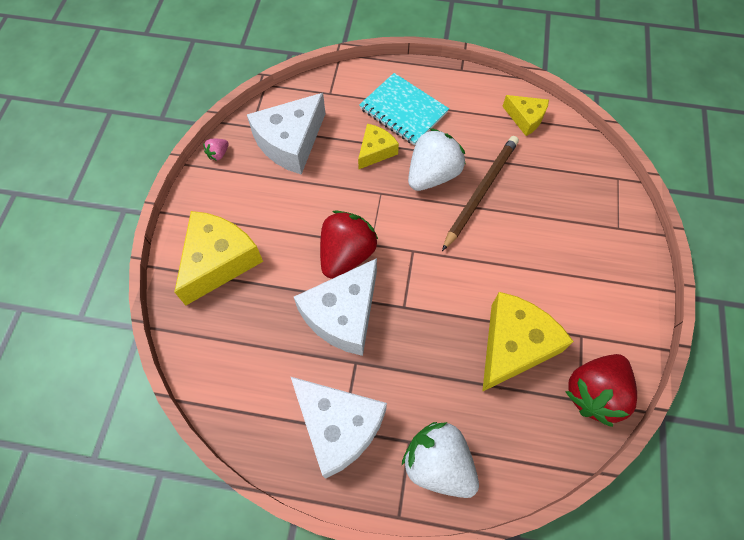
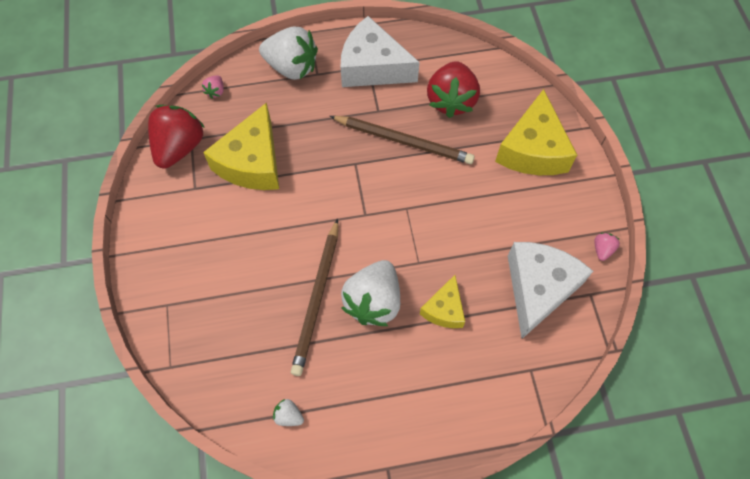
camera: 160 degrees right, 0 degrees up
(343, 315) = (403, 141): white cheese -> brown pencil
(346, 254) = (424, 191): red strawberry -> red strawberry (451, 100)
(403, 111) = (435, 375): turquoise notebook -> none
(525, 118) = (288, 416): yellow cheese -> white strawberry
(542, 460) = (215, 91): none -> pink strawberry

